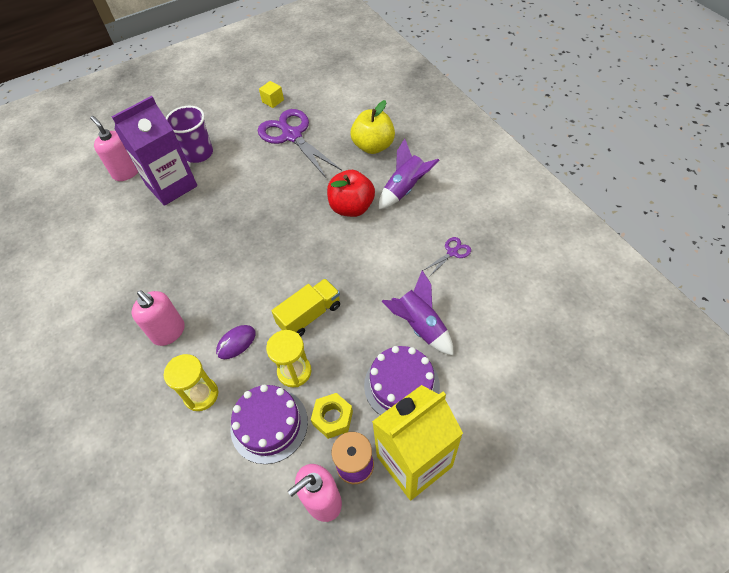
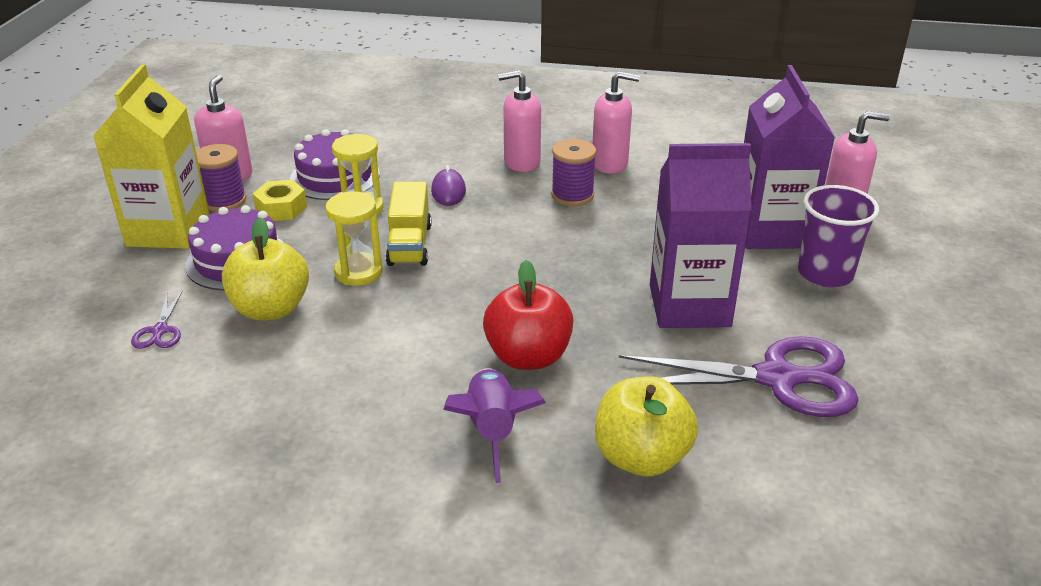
camera: 125 degrees right, 20 degrees down
(139, 287) = (610, 164): none -> pink soap dispenser
(194, 280) = (572, 195): none -> purple spool
(201, 395) = (422, 157): yellow hourglass -> yellow hourglass (358, 272)
(264, 180) = (689, 306): none -> purple carton
(273, 101) = (915, 403): yellow cube -> none
(420, 326) = (271, 309): purple rocket -> yellow apple
(452, 252) = (315, 401): purple scissors -> purple scissors (160, 331)

